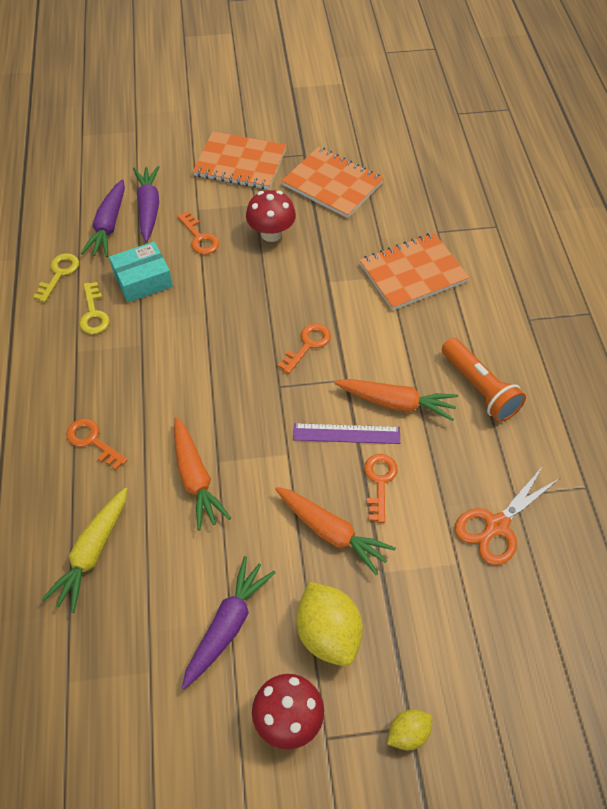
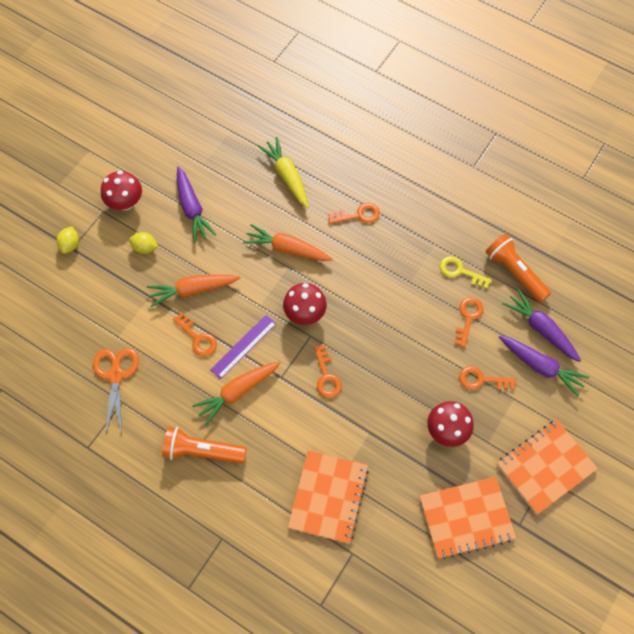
camera: 130 degrees right, 10 degrees up
(59, 274) = (514, 272): yellow key -> orange flashlight
(143, 280) = (468, 317): turquoise box -> orange key
(259, 407) = (305, 313): none -> red mushroom
(328, 634) = (145, 248): yellow lemon -> yellow lemon, size x0.54

